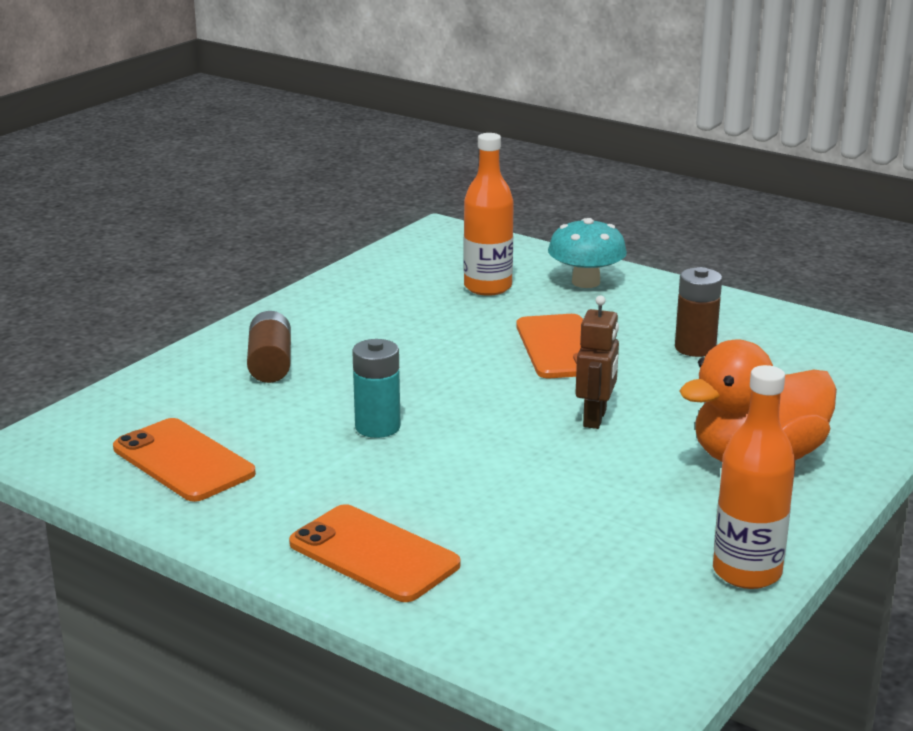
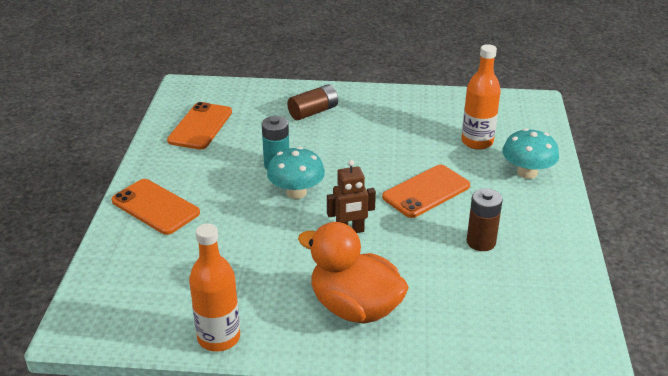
camera: 60 degrees right, 10 degrees up
(373, 554) = (155, 207): orange phone -> orange phone turned 60 degrees counterclockwise
(465, 431) = (296, 192): none -> turquoise mushroom

